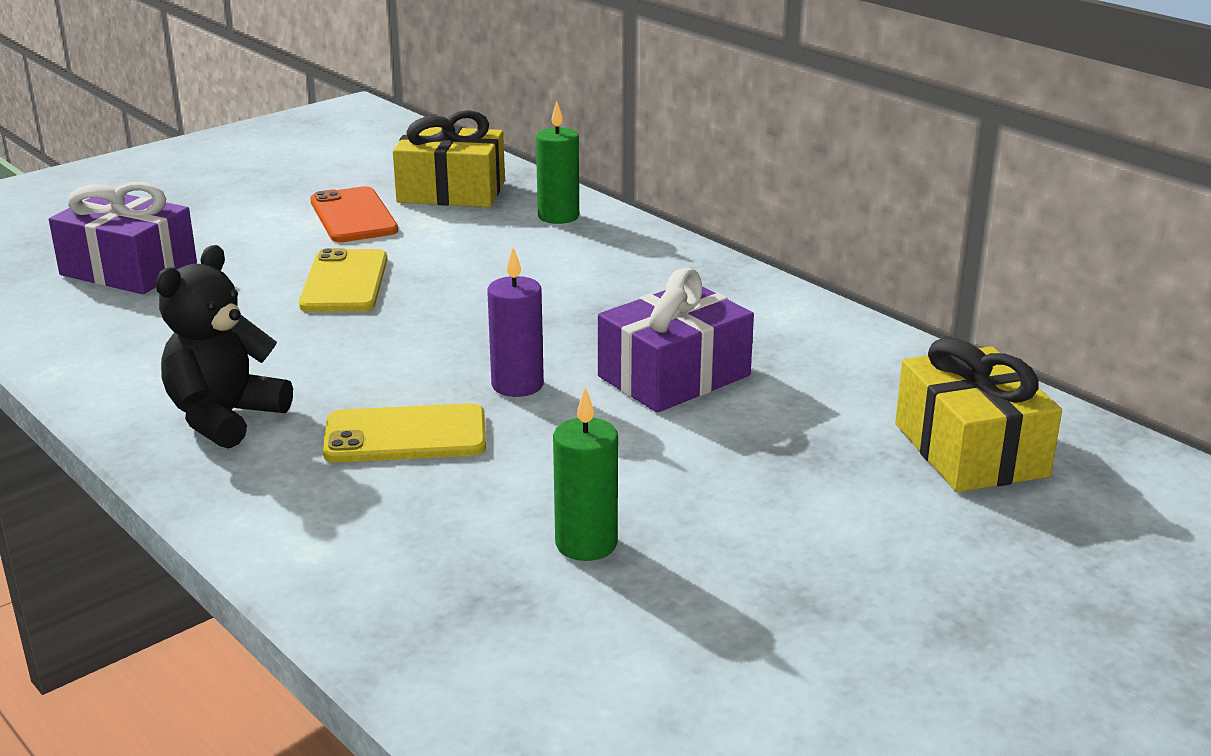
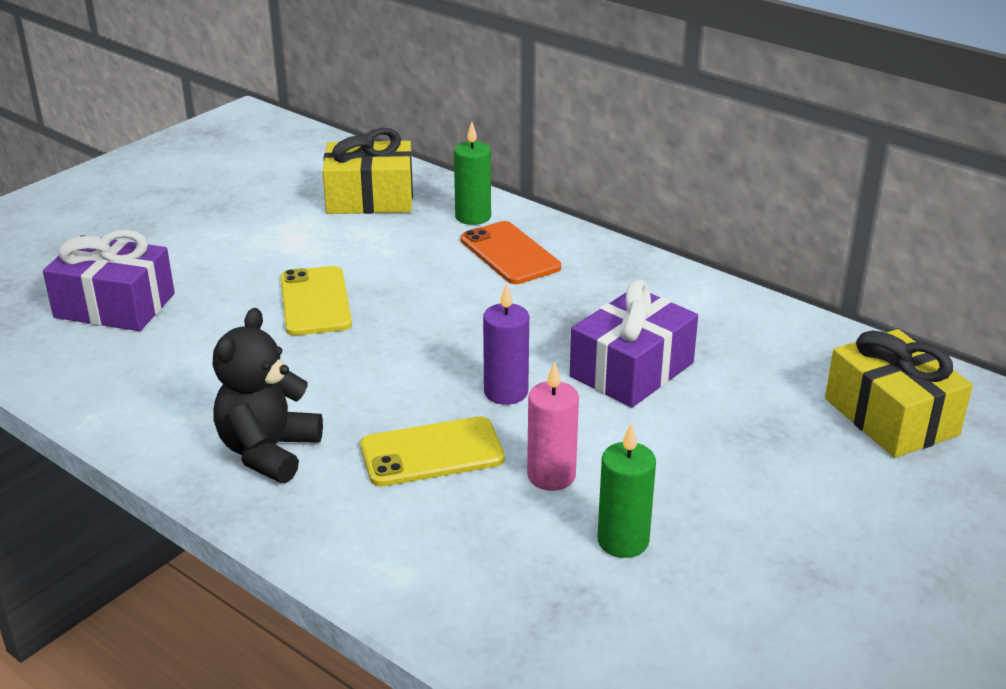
camera: 10 degrees left, 5 degrees up
(353, 216) = (294, 231): orange phone -> orange phone (510, 254)
(531, 471) = (551, 476): none -> pink candle

